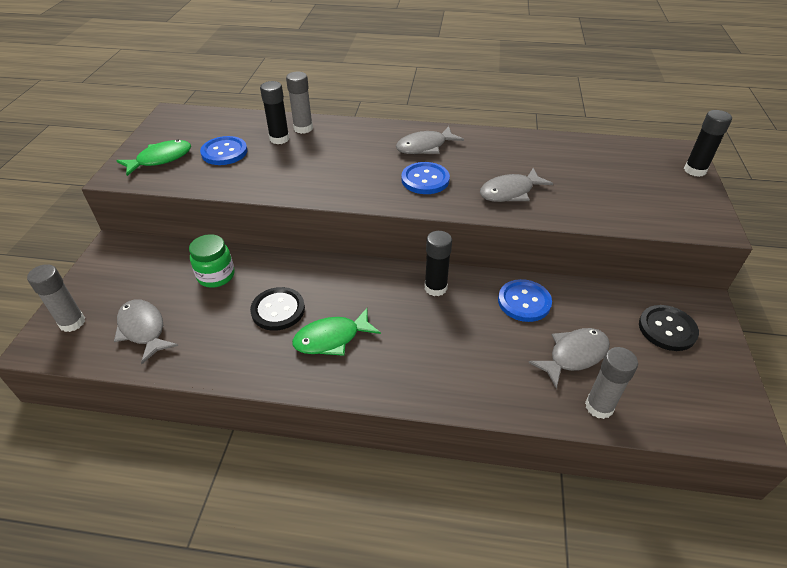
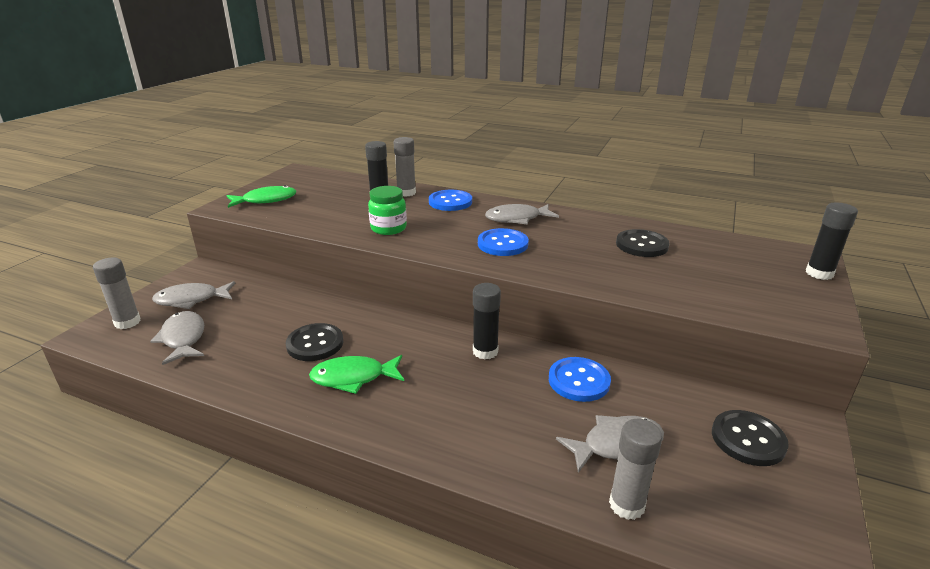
camera: 15 degrees right, 15 degrees down
(216, 276) = (274, 306): green jar -> green jar (388, 228)
(224, 152) = (324, 202): blue button -> blue button (450, 202)
(510, 192) = (588, 265): grey fish -> grey fish (191, 300)
(546, 161) = (641, 245): none -> black button

